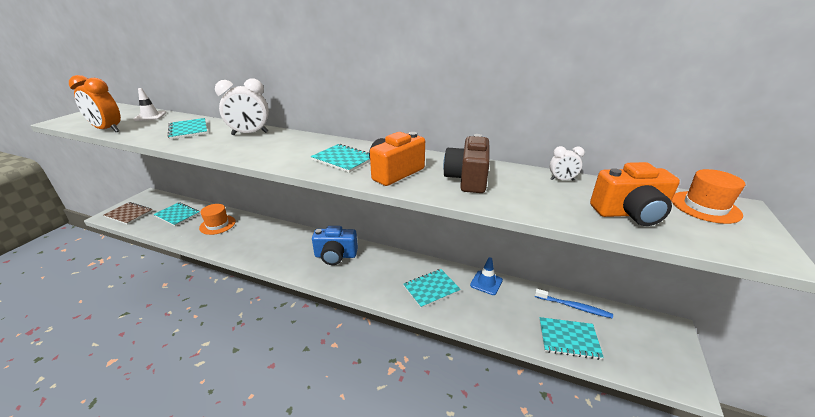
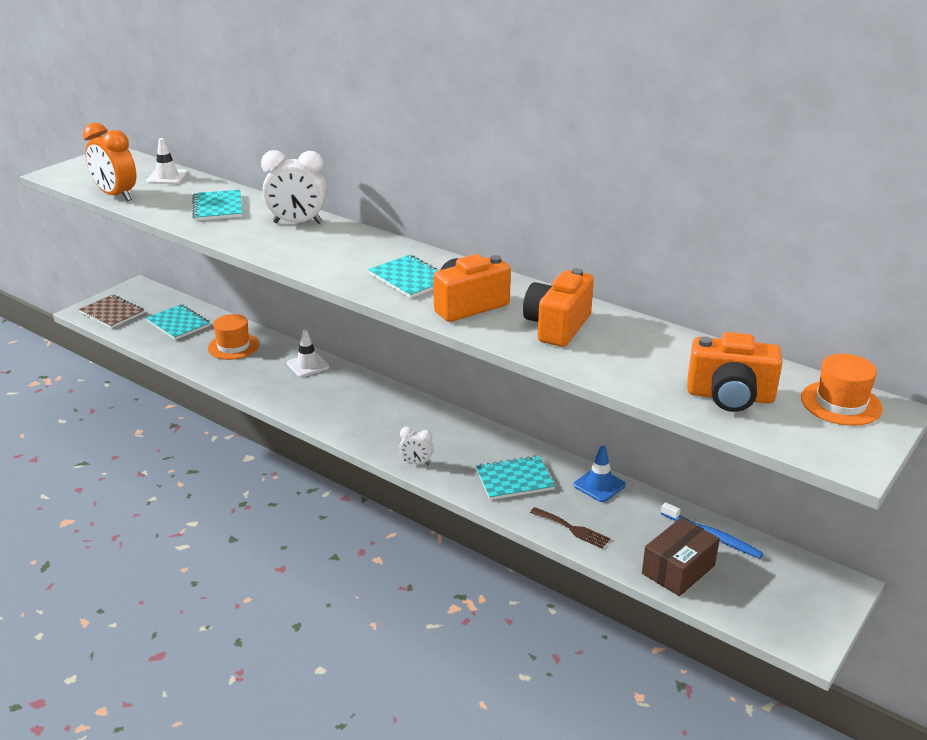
camera: 15 degrees right, 0 degrees up
(270, 230) = (308, 365): none -> white traffic cone
(335, 256) = (393, 415): blue camera -> none
(467, 179) = (557, 326): brown camera -> orange camera
(485, 320) = (572, 529): none -> brown fork
(562, 180) = (683, 344): white clock -> white clock (416, 463)
(568, 339) = (678, 569): turquoise notebook -> brown box

